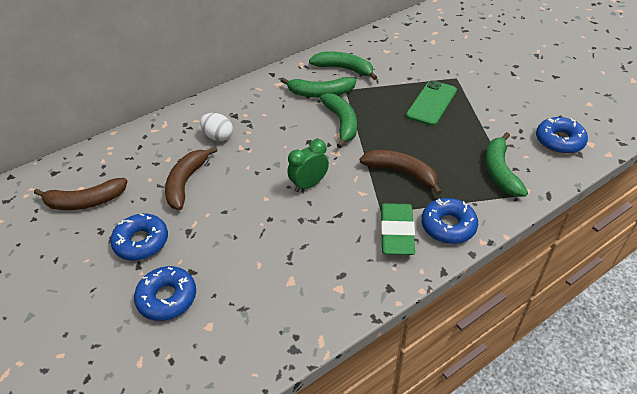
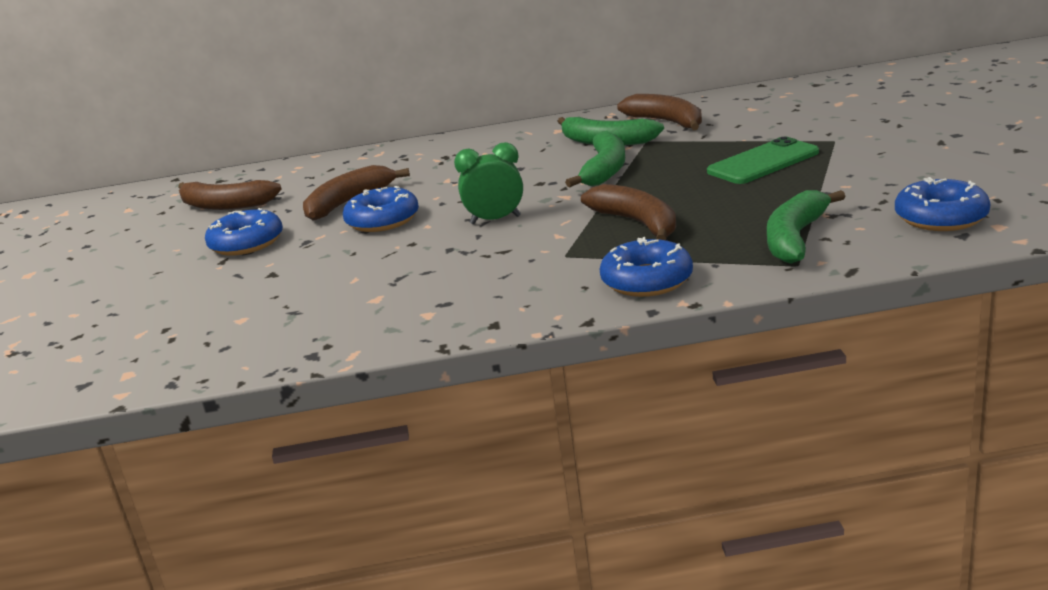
camera: 30 degrees right, 20 degrees down
(167, 298) = (223, 290): blue donut -> blue donut (382, 220)
(218, 137) = (429, 169): white egg -> none
(344, 69) = (667, 122): green banana -> brown banana
(396, 232) = (564, 276): green eraser -> none

